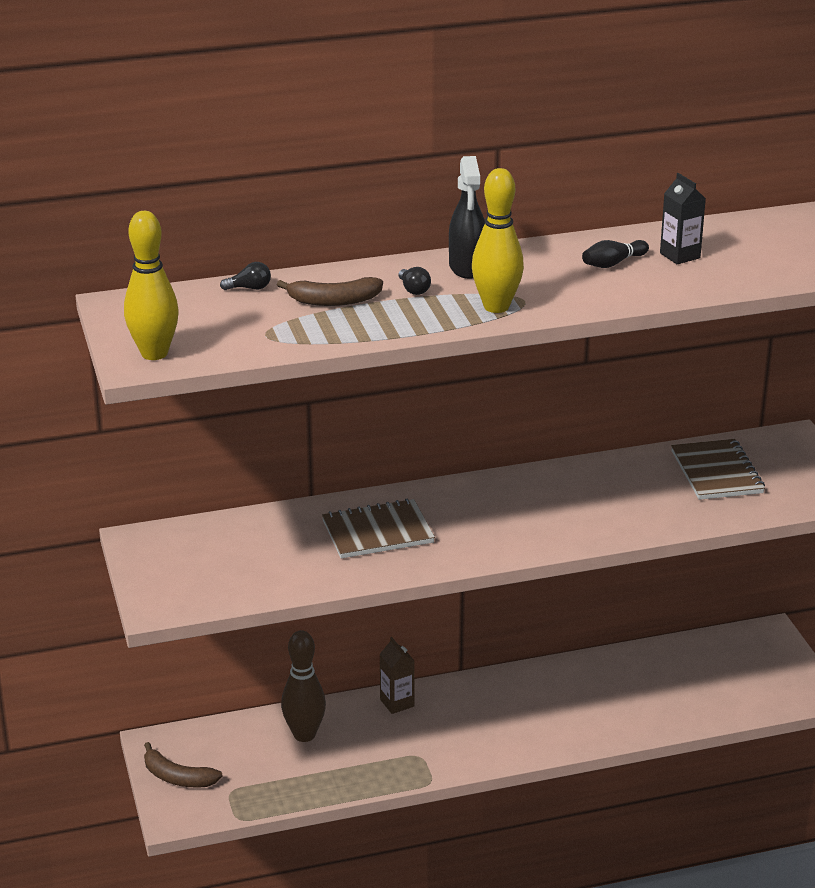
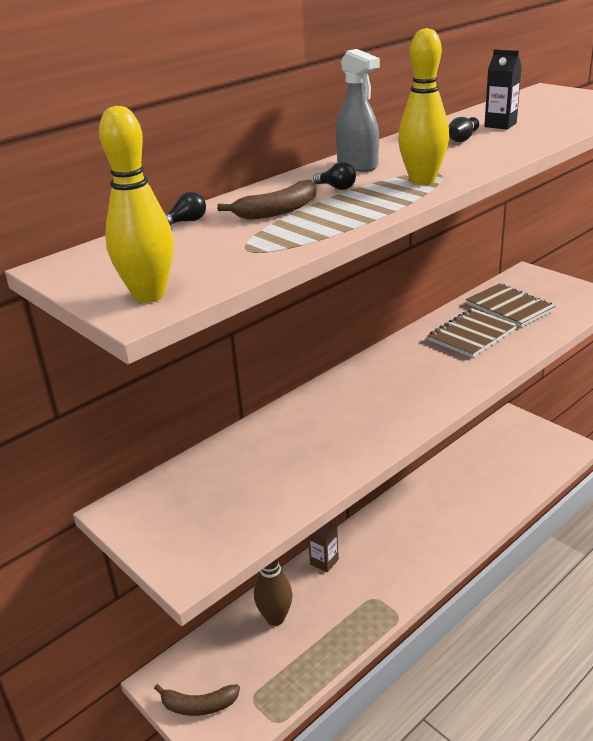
camera: 25 degrees left, 0 degrees up
(377, 532) = (323, 428): brown notebook -> brown notebook (471, 335)
(467, 267) = (358, 165): black spray bottle -> grey spray bottle

